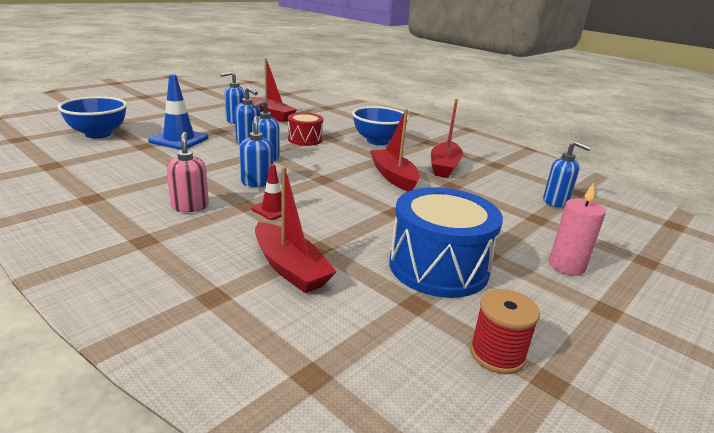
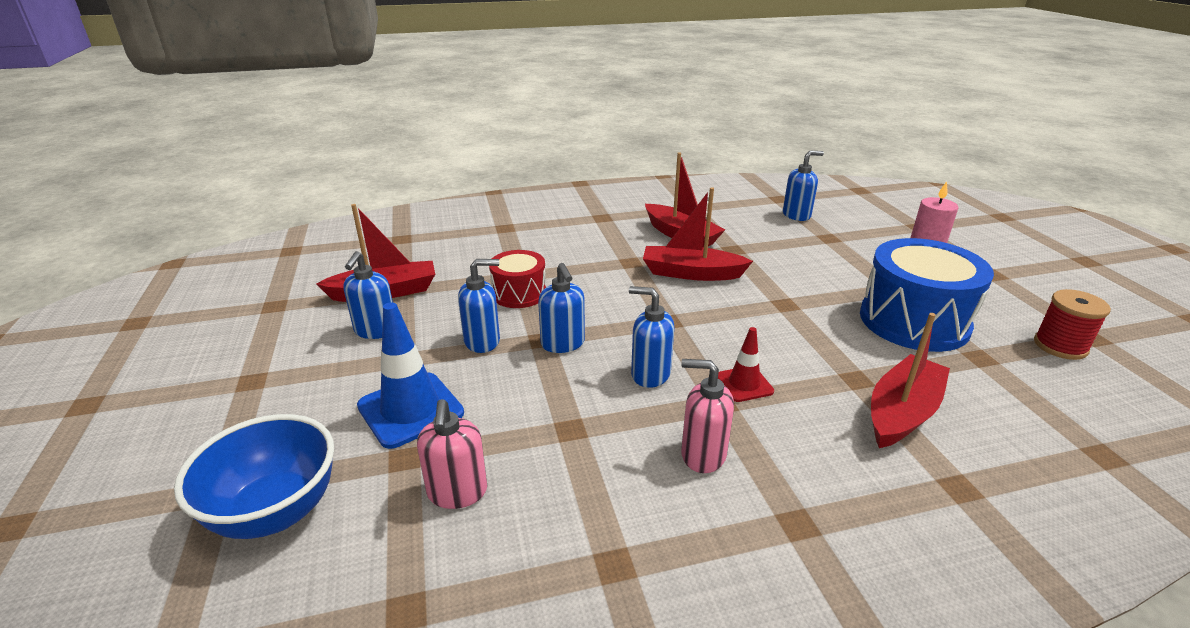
camera: 55 degrees left, 5 degrees up
(125, 159) = (457, 492): none -> pink soap dispenser
(290, 268) = (902, 412): red boat -> red boat turned 45 degrees counterclockwise
(377, 141) = (572, 246): blue bowl -> none

